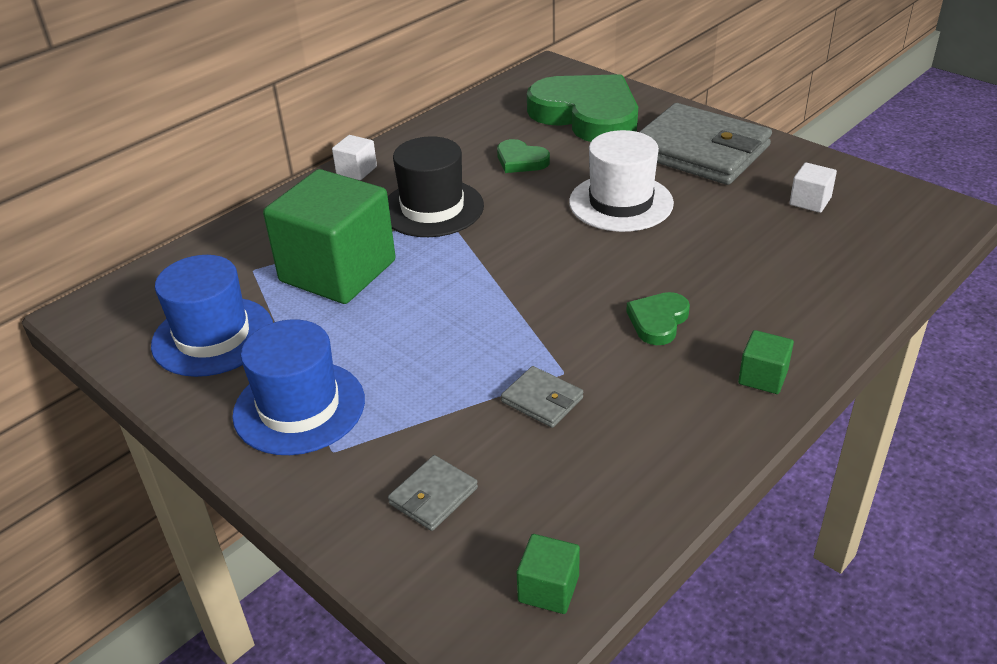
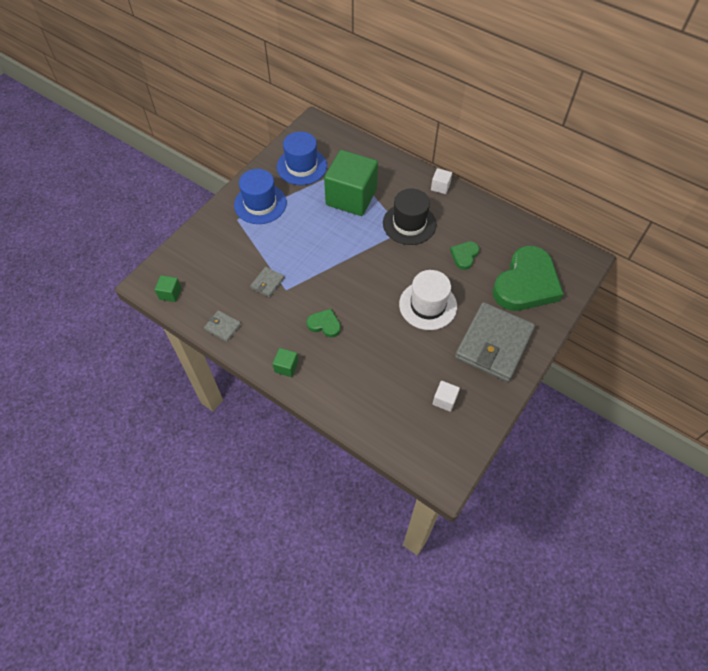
camera: 80 degrees right, 20 degrees up
(433, 496) = (214, 254): grey wallet -> grey wallet (223, 327)

